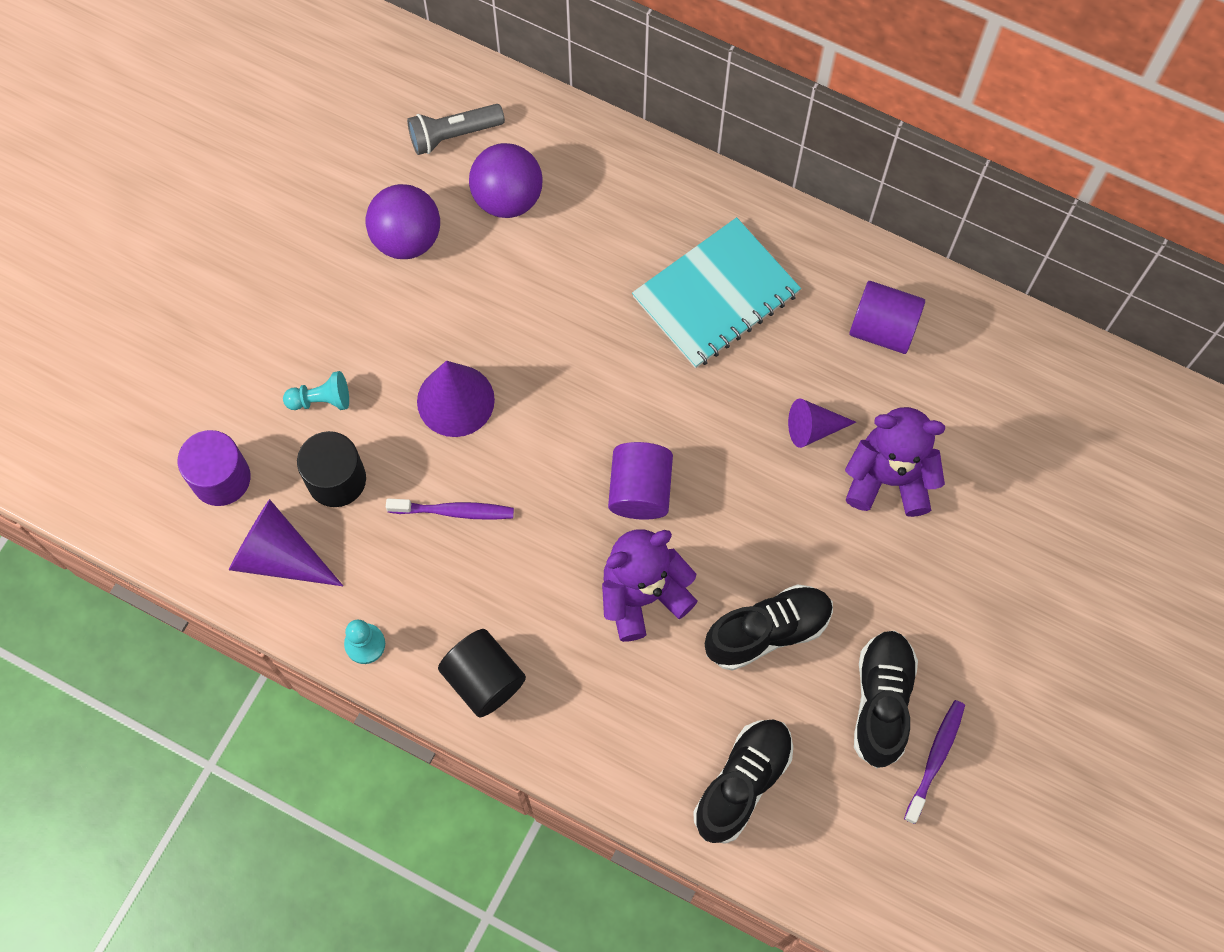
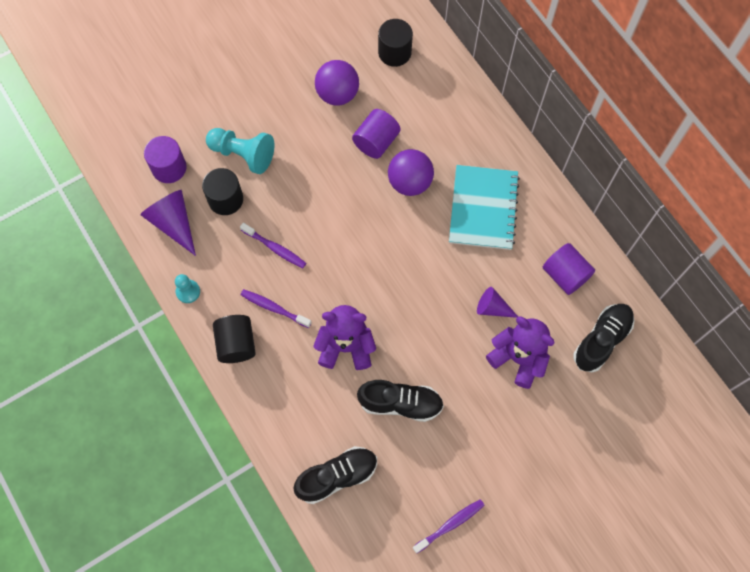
camera: 30 degrees right, 0 degrees up
(321, 400) = (243, 154): turquoise pawn -> turquoise pawn, size x1.77
(453, 135) = (394, 52): grey flashlight -> black cylinder
(455, 400) = (311, 191): purple cone -> none
(506, 598) = (274, 308): none -> purple toothbrush
(507, 198) = (403, 100): purple ball -> purple ball (410, 182)
(640, 490) = (378, 290): purple cylinder -> purple cylinder (376, 142)
(716, 295) = (483, 208): turquoise notebook -> turquoise notebook turned 75 degrees counterclockwise
(881, 702) = (439, 477): black shoe -> black shoe (601, 340)

